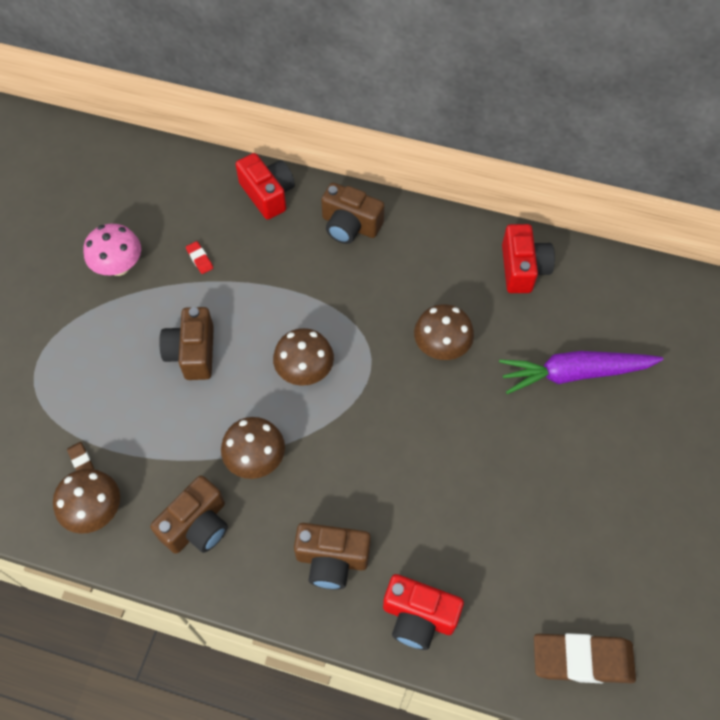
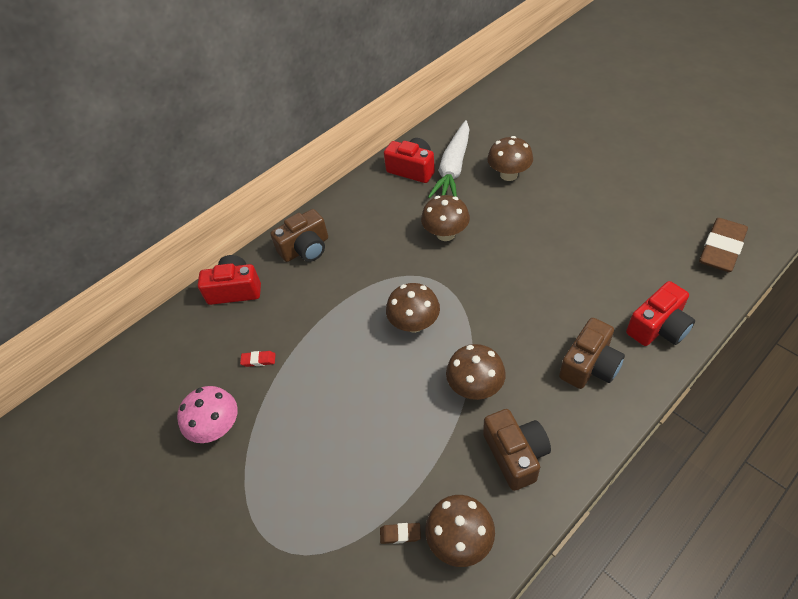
camera: 55 degrees left, 10 degrees down
(192, 352) = (346, 398): brown camera -> none
(549, 310) = (453, 168): none -> white carrot
(574, 374) = (509, 175): purple carrot -> brown mushroom

